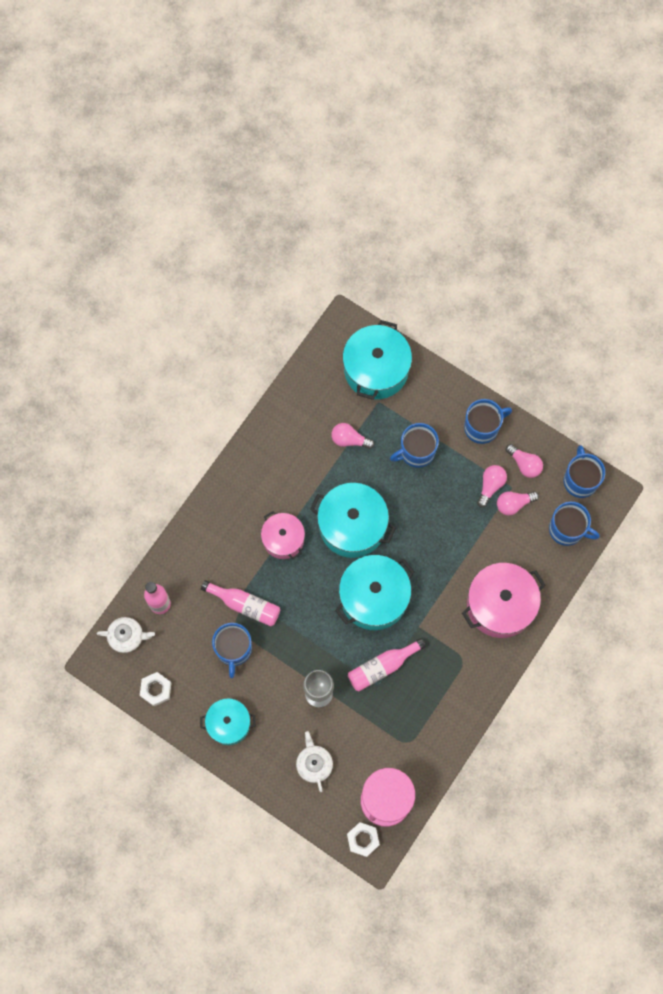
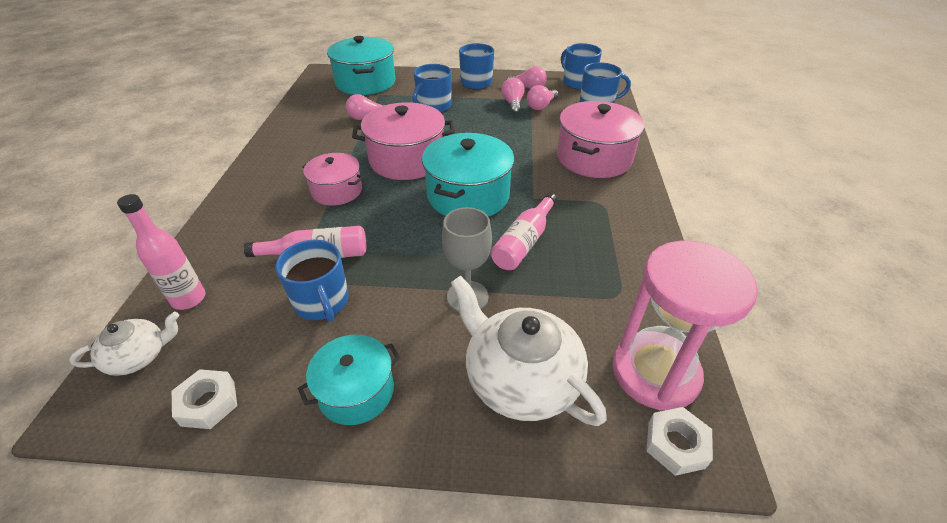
camera: 30 degrees left, 30 degrees down
(314, 764) = (520, 378): white teapot -> white teapot, size x1.83
(352, 526) = (407, 159): turquoise pot -> pink pot

